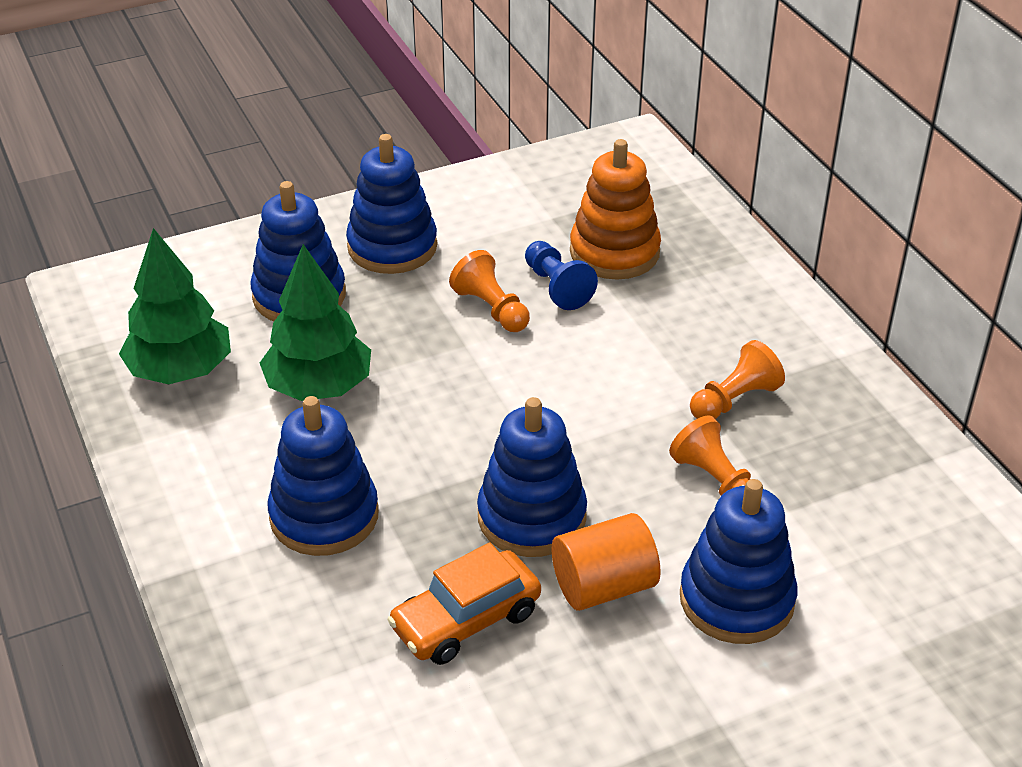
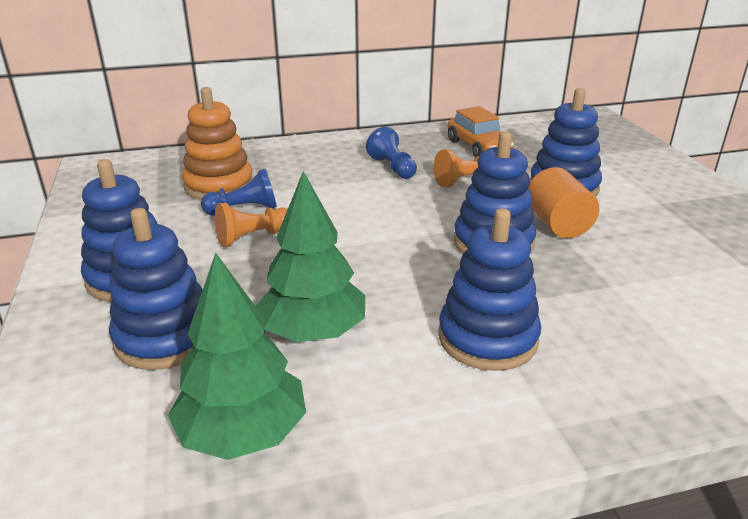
camera: 80 degrees left, 10 degrees down
(466, 620) = (598, 277): orange car -> orange car (478, 147)
(734, 400) = (392, 167): orange pawn -> blue pawn

